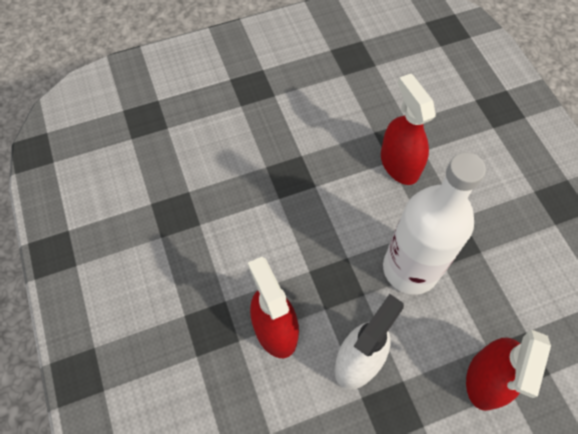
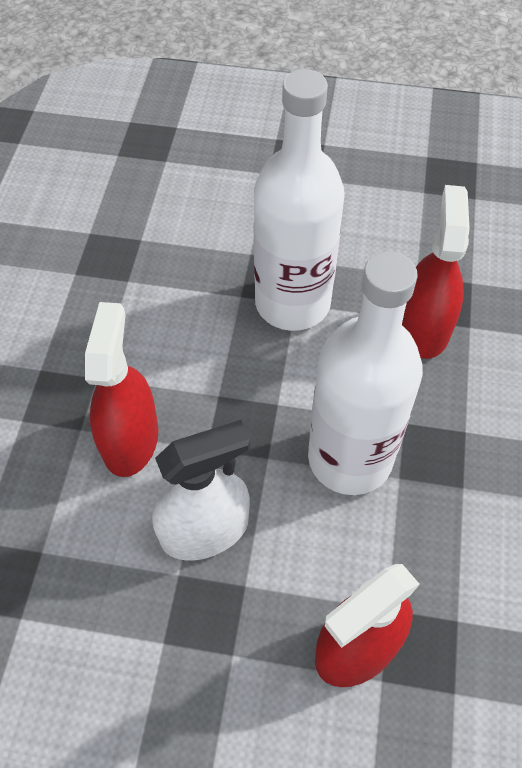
camera: 30 degrees right, 5 degrees down
(313, 187) = (292, 303): none -> white bottle

